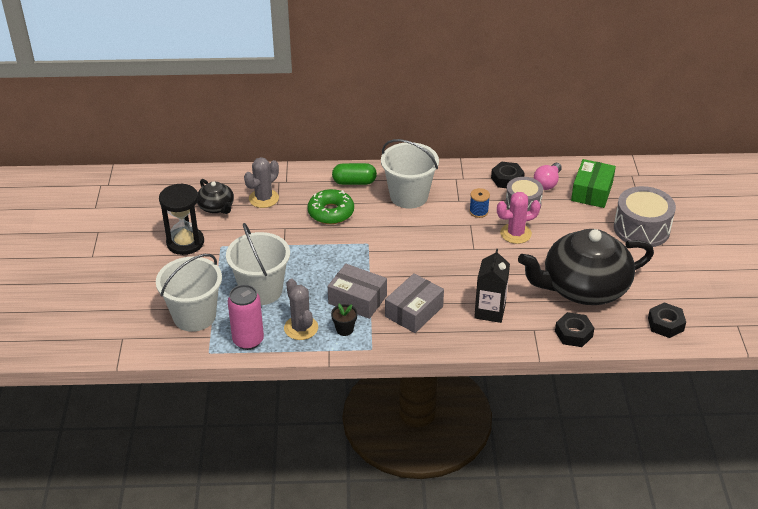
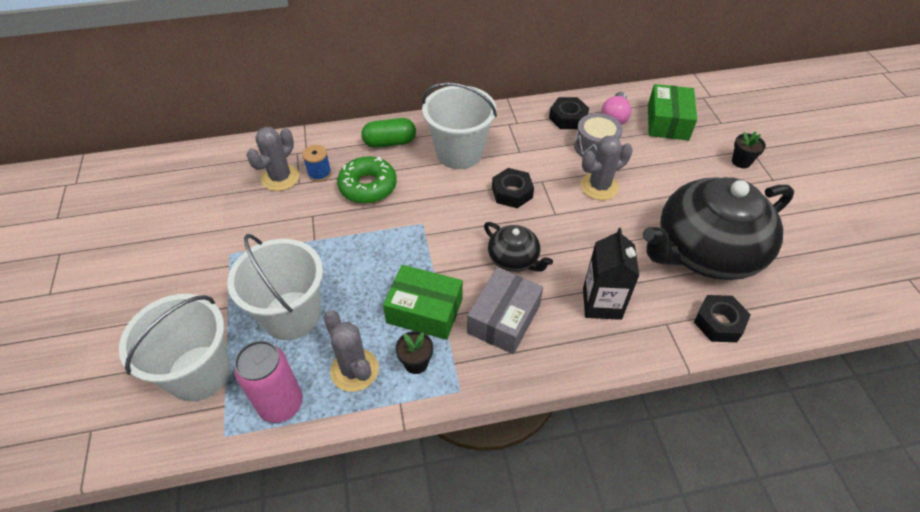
camera: 10 degrees left, 10 degrees up
(185, 242) = (181, 254): black hourglass -> none
(216, 207) = (220, 197): black teapot -> black teapot (514, 258)
(357, 299) = (424, 311): grey box -> green box
(478, 212) = (547, 163): blue spool -> blue spool (319, 173)
(515, 233) = (599, 186): pink cactus -> grey cactus
(641, 229) = (741, 161): grey drum -> black flower pot
(665, 324) = (825, 290): black nut -> black nut (512, 192)

